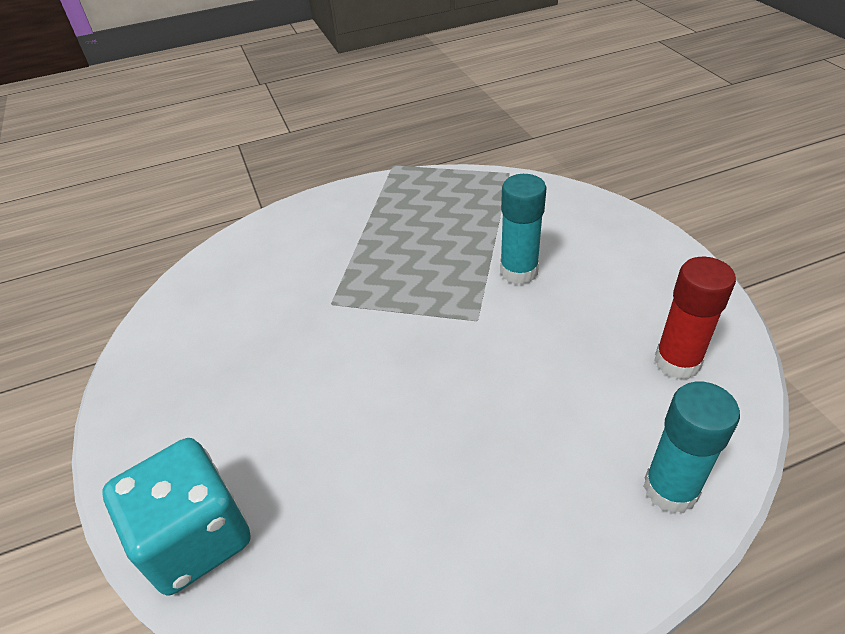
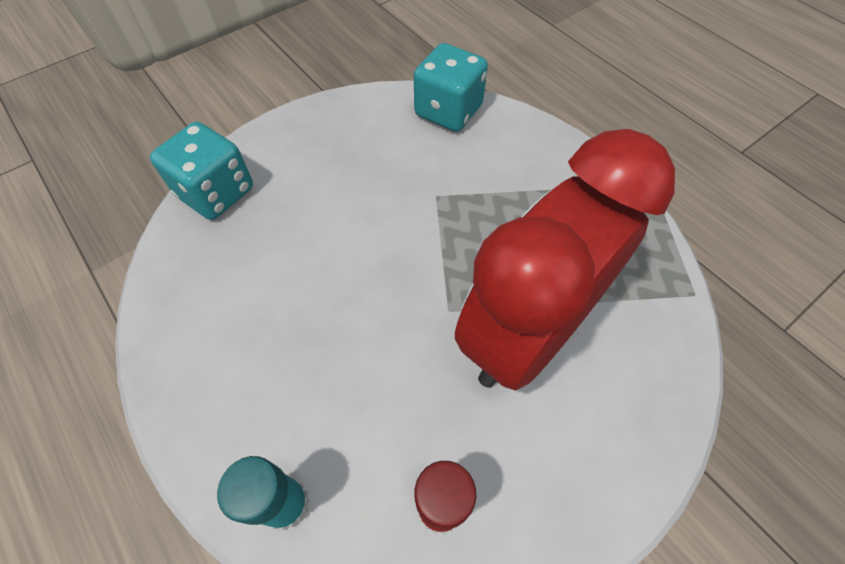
camera: 70 degrees right, 15 degrees up
(217, 271) = (448, 111): none -> turquoise dice
(518, 271) = (526, 334): turquoise glue stick -> red clock

